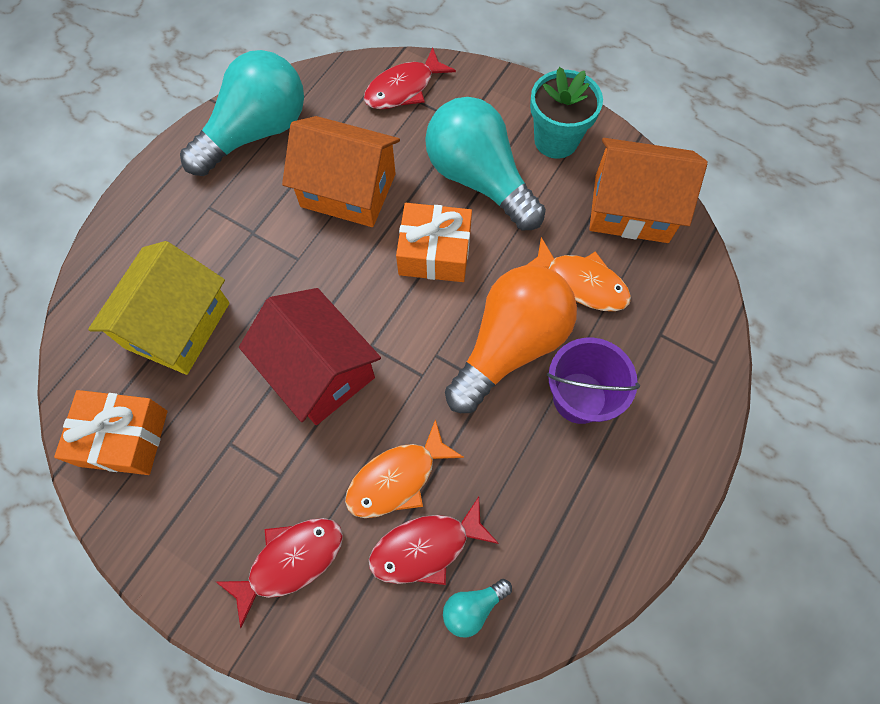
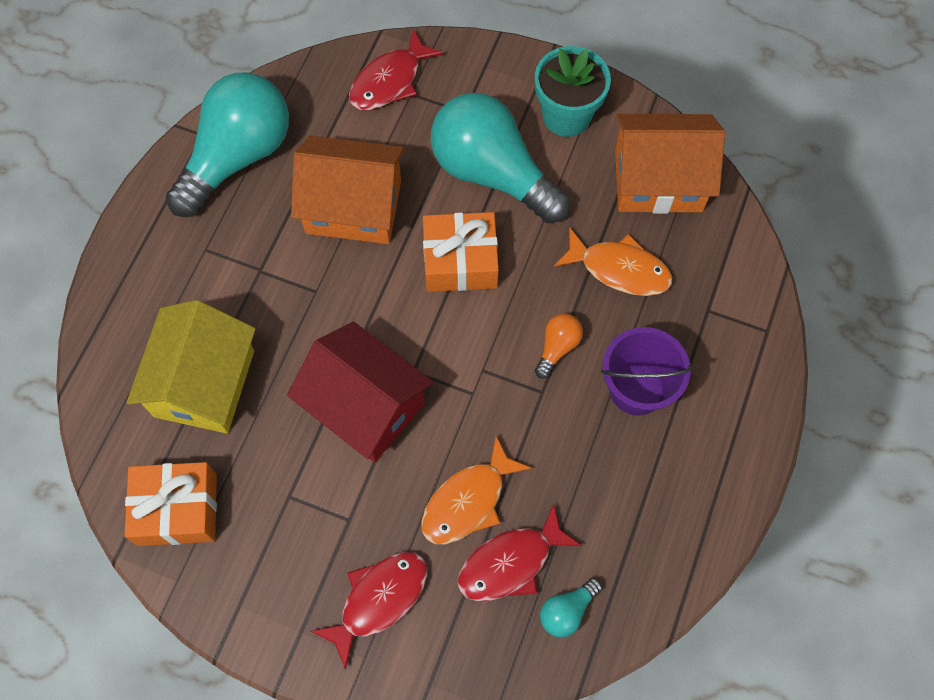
camera: 10 degrees left, 0 degrees up
(510, 345) = (557, 347): orange light bulb -> orange light bulb, size x0.41

